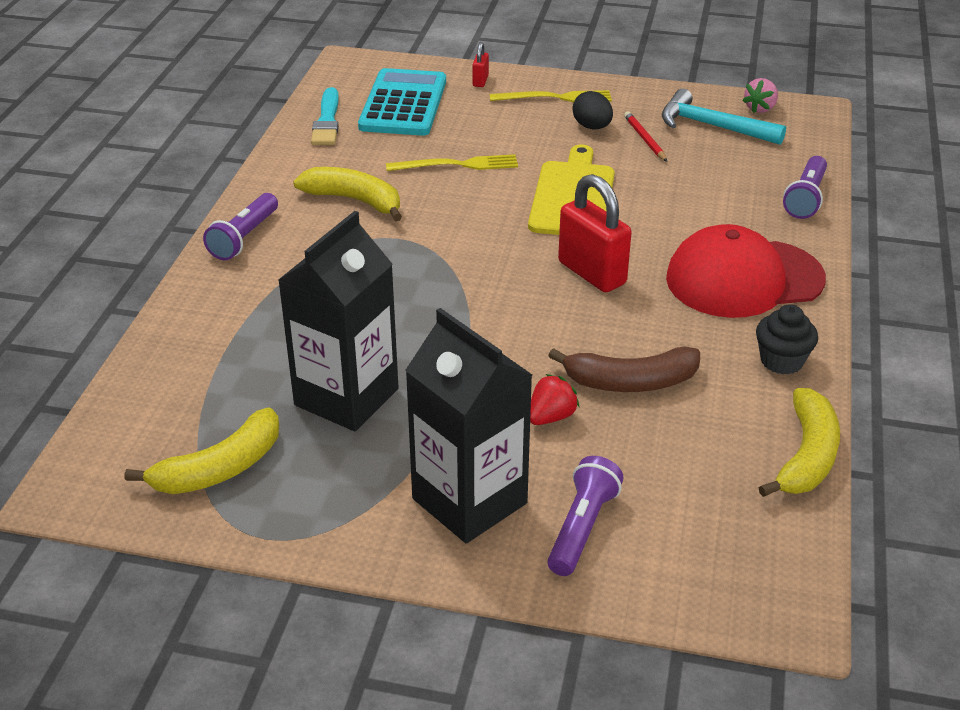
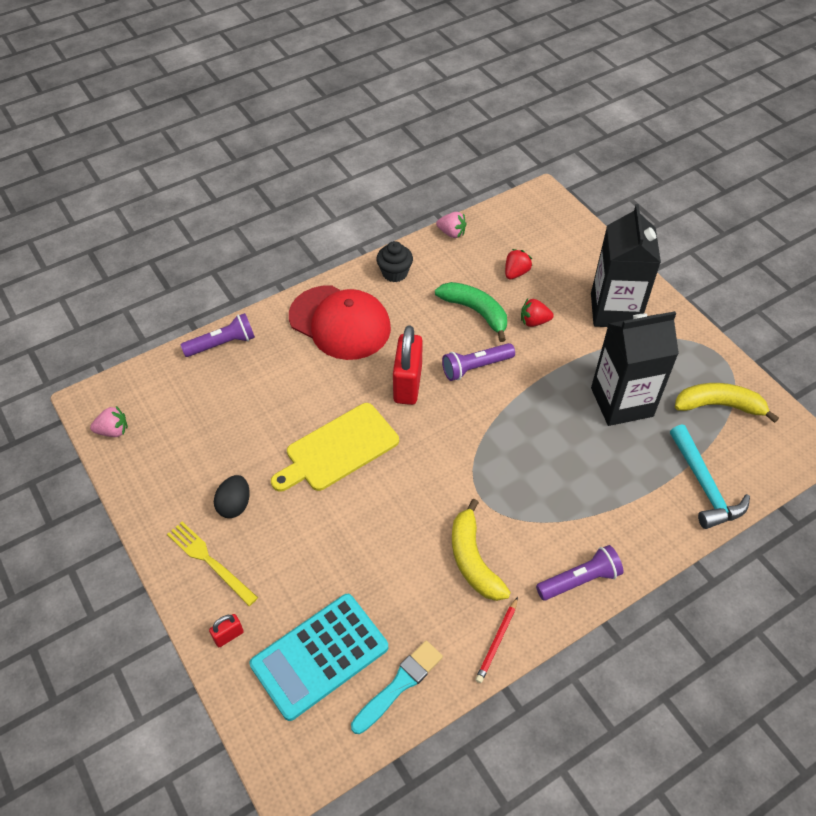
camera: 135 degrees left, 15 degrees up
(457, 165) = (368, 541): yellow fork -> none
(582, 528) = (579, 269): purple flashlight -> purple flashlight (475, 367)
(630, 382) = (475, 312): brown banana -> green banana
(644, 139) = (223, 464): red pencil -> red pencil (497, 641)
(653, 461) = (516, 273): none -> red strawberry
(712, 126) = (167, 440): turquoise hammer -> turquoise hammer (704, 485)
(806, 456) = (451, 233): yellow banana -> pink strawberry

